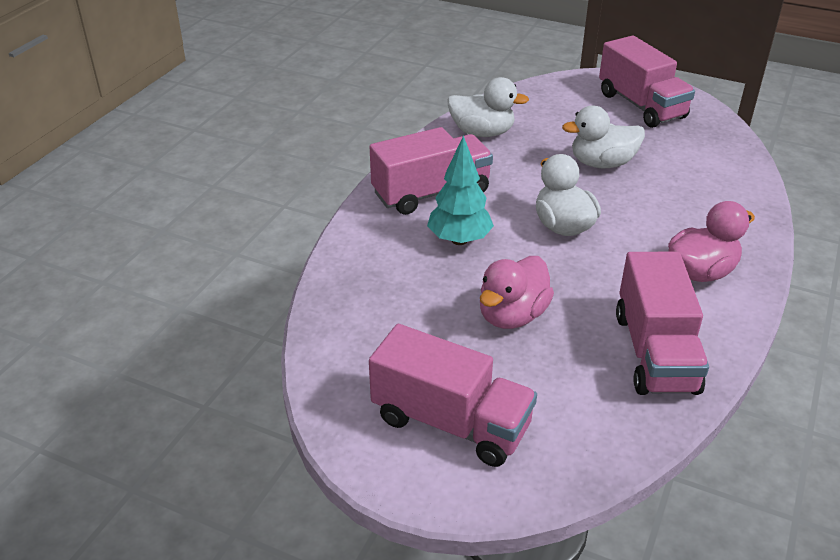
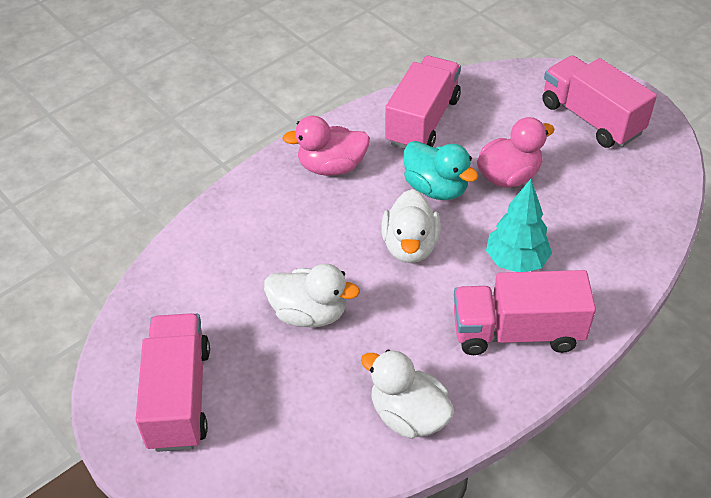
camera: 155 degrees left, 10 degrees up
(579, 281) = (436, 188): none -> turquoise duck

